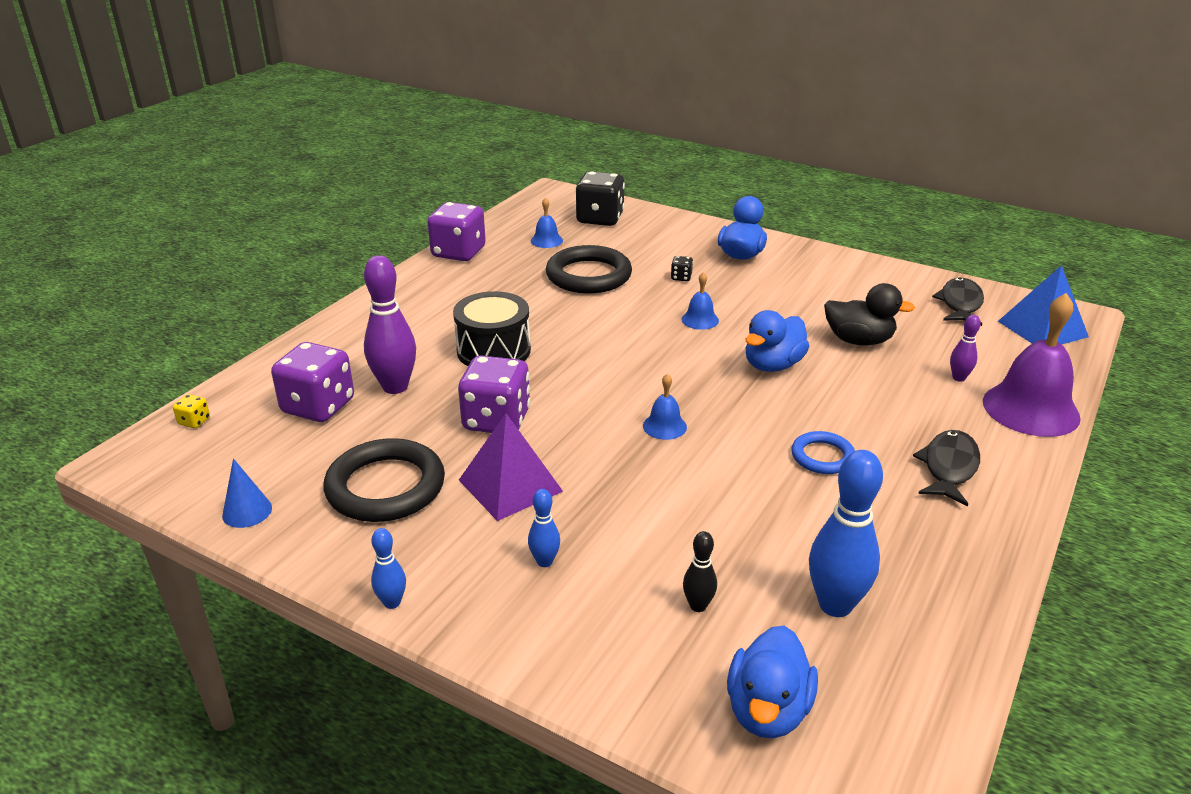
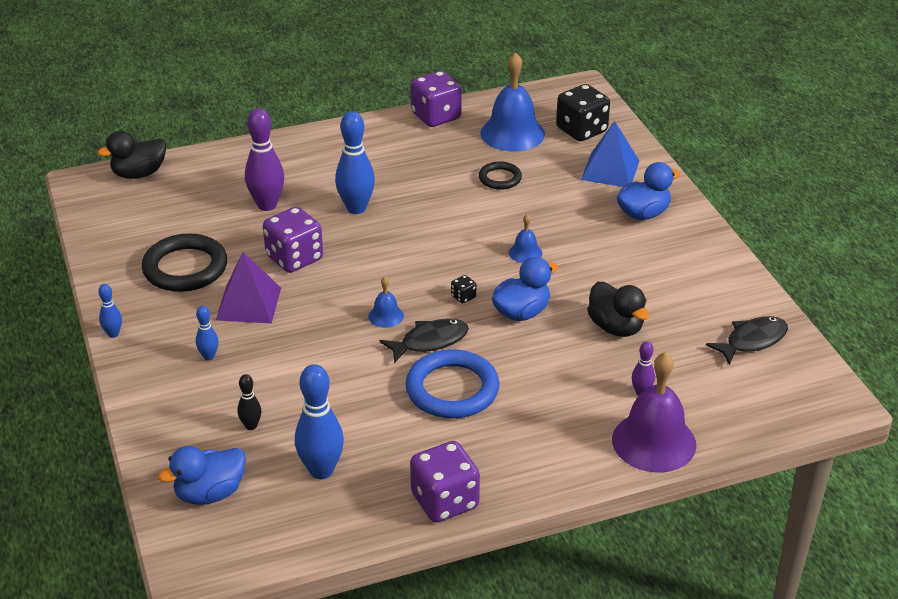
camera: 40 degrees right, 5 degrees up
(194, 421) = (139, 174): yellow dice -> black duck
(247, 511) = (105, 245): blue cone -> none
(318, 406) = (211, 197): purple dice -> purple dice (445, 501)
(493, 350) = (356, 208): black drum -> blue bowling pin
(546, 240) = (512, 133): blue bell -> blue bell, size x2.14
(588, 275) = (500, 178): black ring -> black ring, size x0.55
(681, 277) = (565, 212): black dice -> black dice (463, 297)
(772, 365) = (521, 312): blue duck -> blue duck turned 150 degrees clockwise
(822, 456) = (452, 389): blue ring -> blue ring, size x1.81
(948, 467) = (522, 443): black fish -> black fish (430, 341)
(1042, 329) = (784, 394): blue pyramid -> blue pyramid (610, 170)

